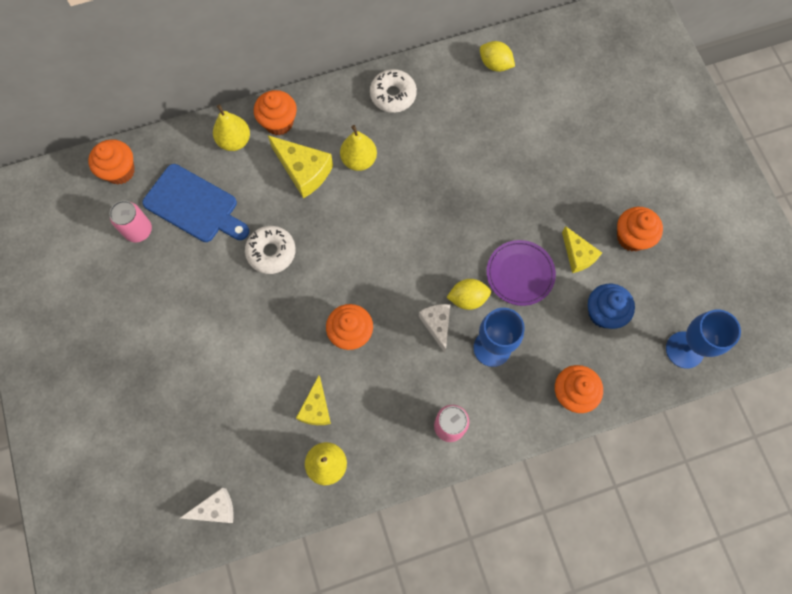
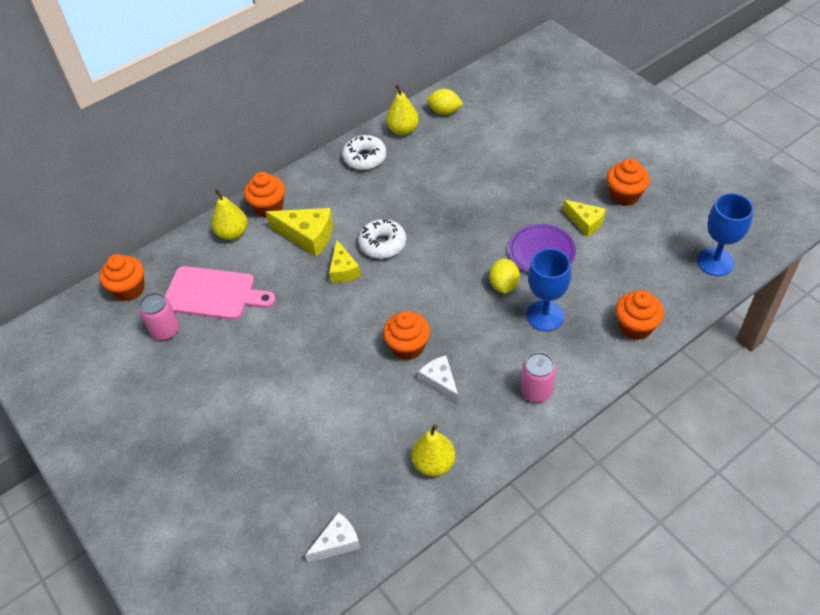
camera: 15 degrees left, 20 degrees down
(194, 205) = (213, 294): blue cutting board -> pink cutting board
(271, 252) = (303, 307): white donut -> white donut (383, 244)
(316, 408) = (401, 419): yellow cheese -> yellow cheese (343, 270)
(359, 160) = (355, 213): yellow pear -> yellow pear (403, 130)
(437, 325) = (485, 314): white cheese -> white cheese (440, 382)
(467, 298) = (504, 285): yellow lemon -> yellow lemon turned 60 degrees counterclockwise
(603, 313) = (630, 257): blue cupcake -> none

